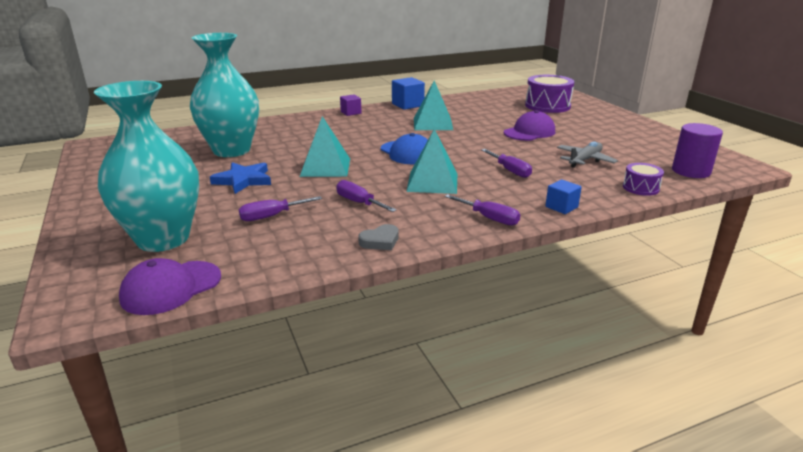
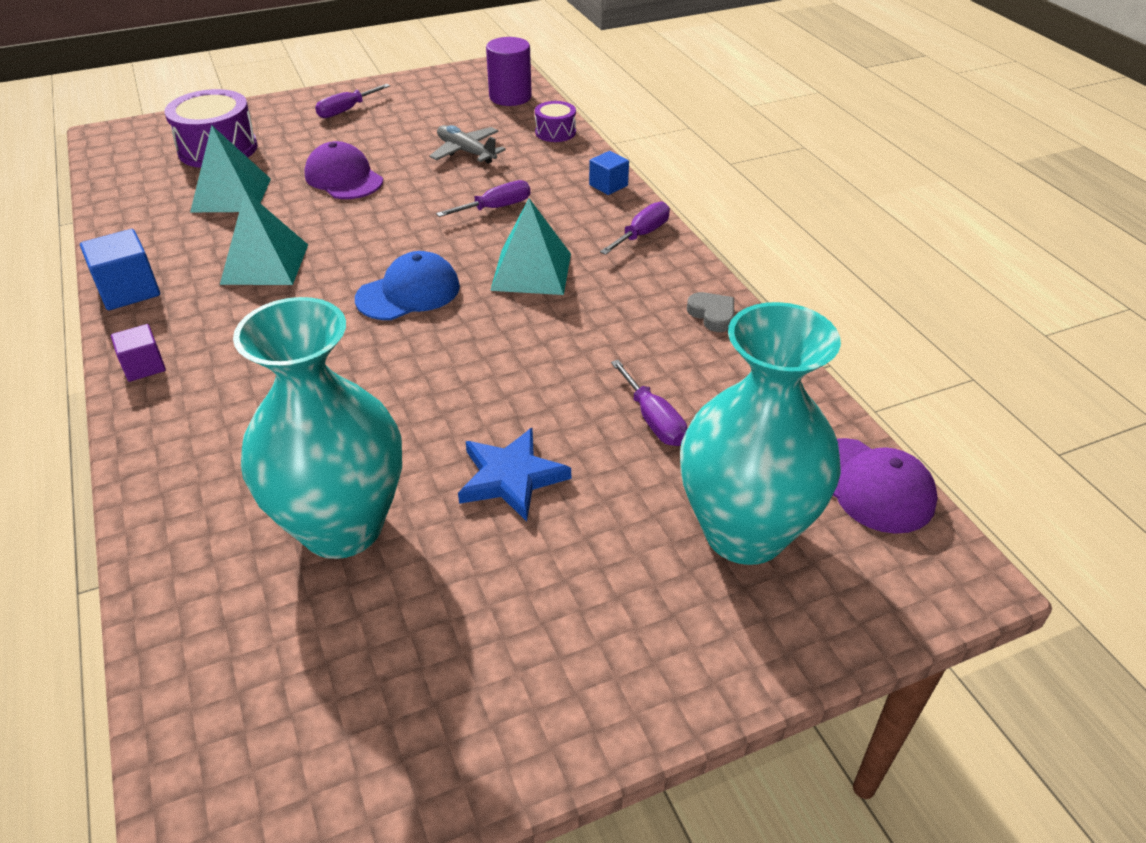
camera: 90 degrees left, 15 degrees up
(325, 167) = (459, 380): turquoise pyramid -> turquoise pyramid (231, 195)
(359, 202) = (602, 336): purple screwdriver -> purple screwdriver (346, 110)

